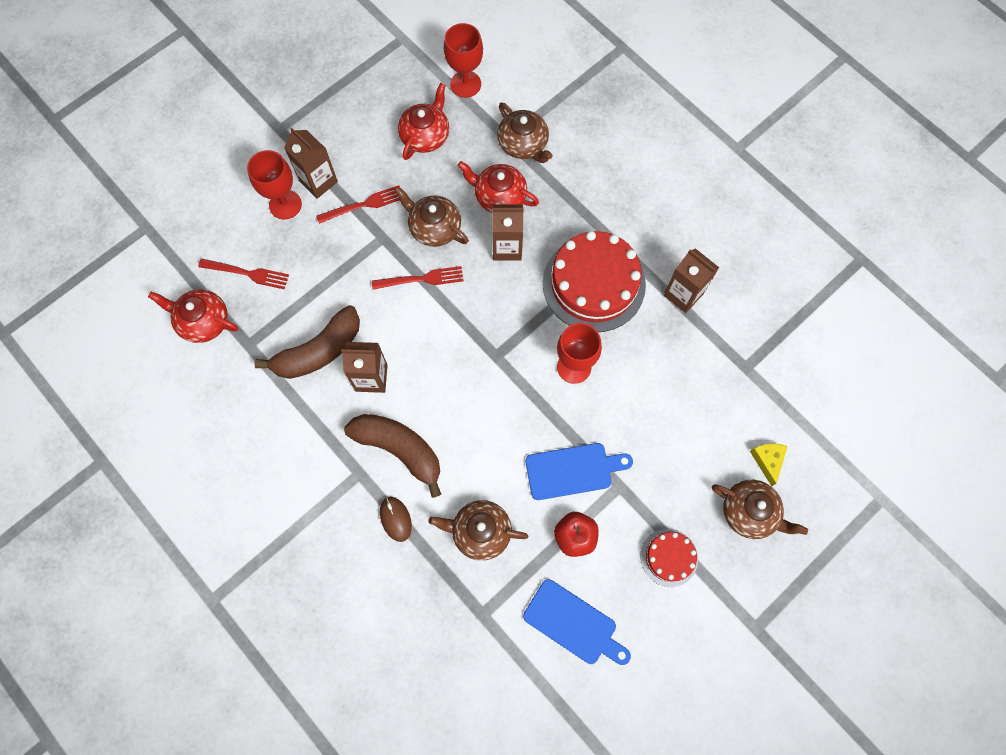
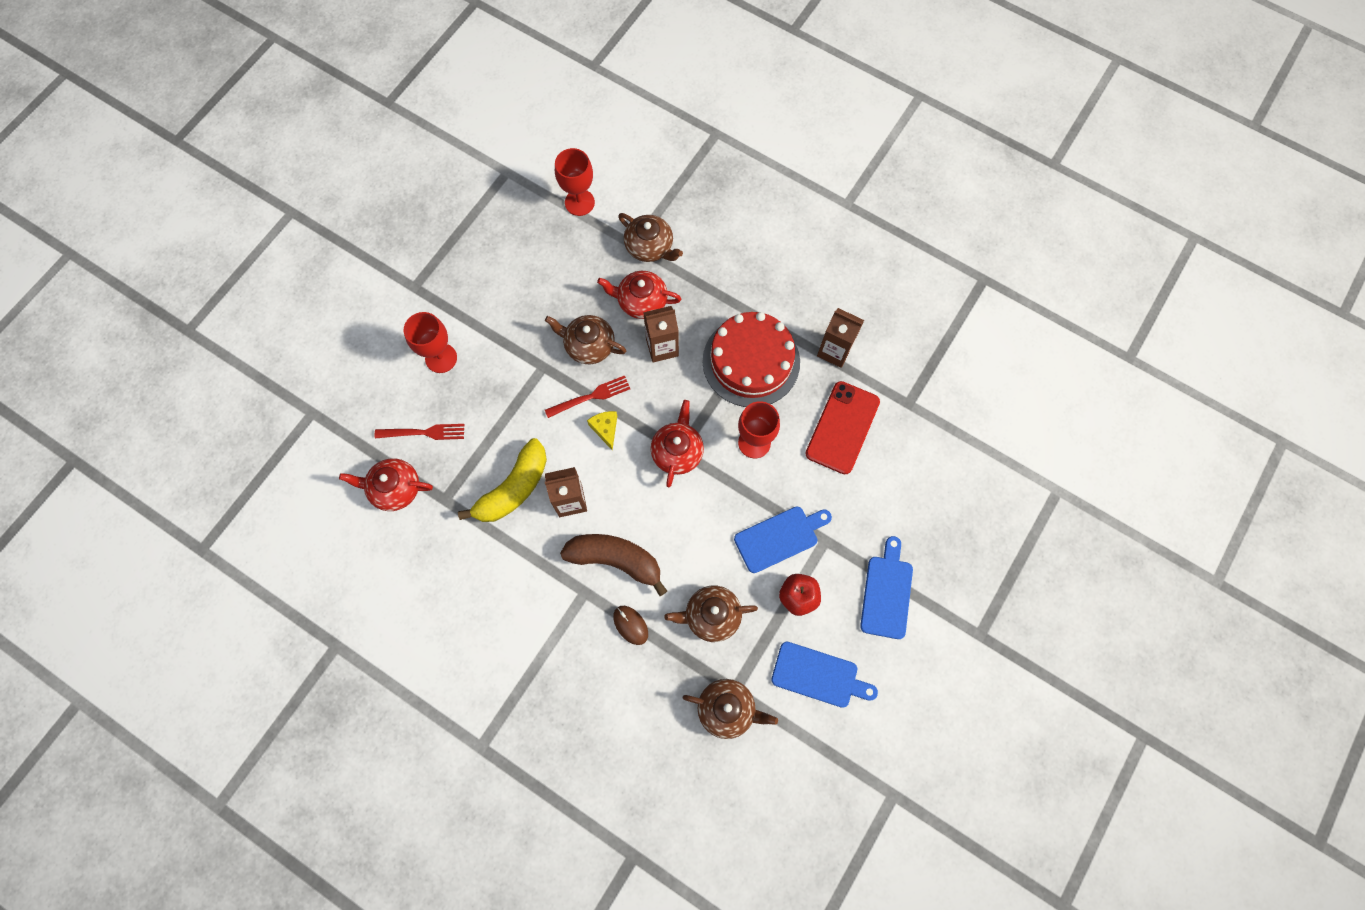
camera: 15 degrees left, 0 degrees up
(318, 181) = (466, 328): brown carton -> none
(318, 351) = (513, 488): brown banana -> yellow banana
(363, 205) = (516, 340): red fork -> none
(425, 135) = (555, 260): red teapot -> red teapot (677, 451)
(669, 557) = (887, 593): red cake -> blue cutting board
(670, 375) = (842, 427): none -> red phone
(750, 512) = (947, 533): brown teapot -> brown teapot (727, 709)
(767, 460) = (950, 483): yellow cheese -> yellow cheese (605, 429)

